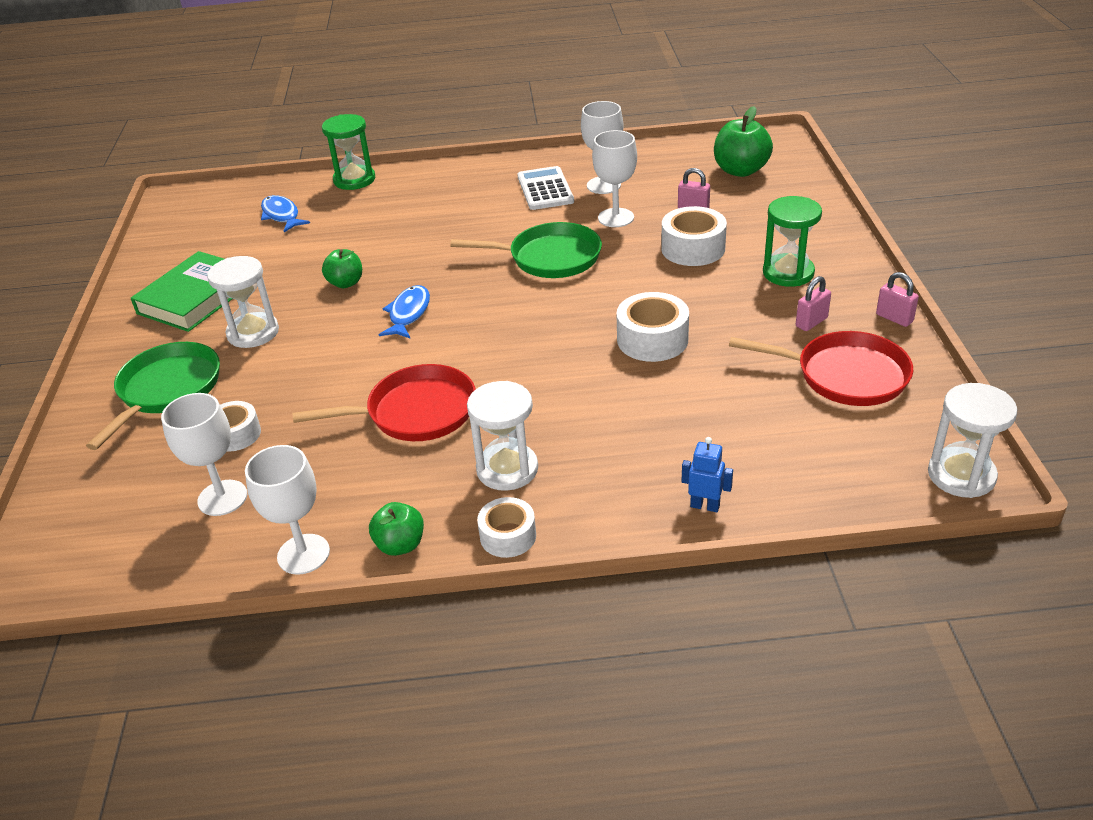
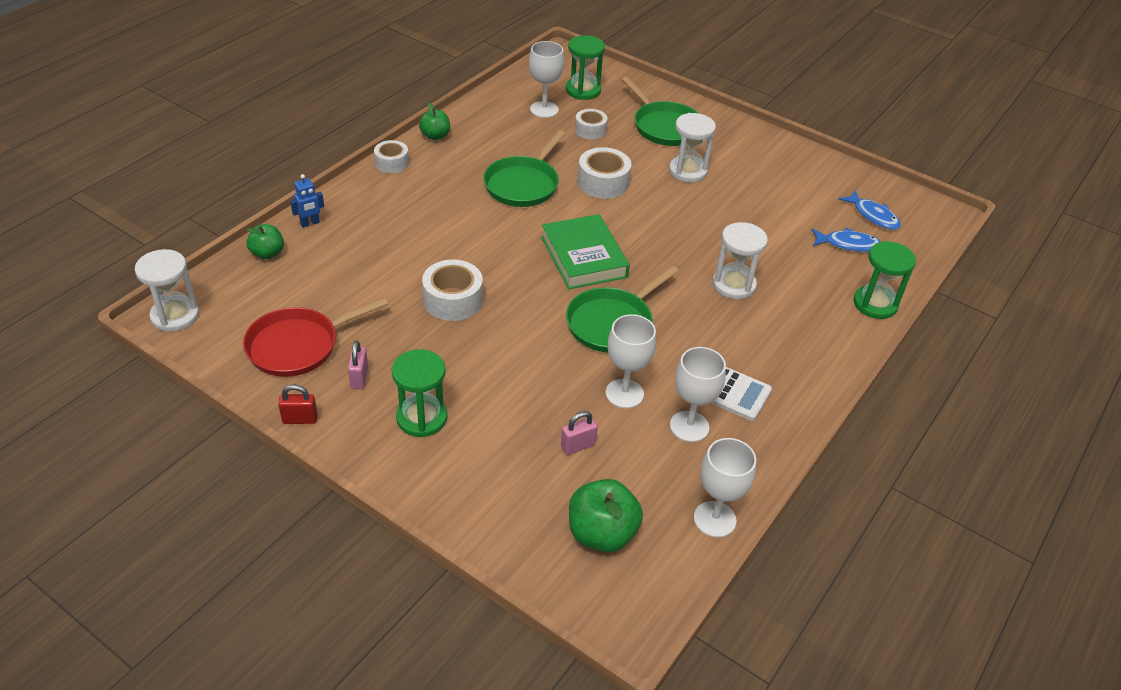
camera: 125 degrees right, 5 degrees up
(131, 497) = (583, 90): none -> green hourglass
(196, 298) = (762, 169): green book -> green book (583, 257)
(303, 554) = (471, 113): white goblet -> white goblet (714, 519)
(346, 283) = (702, 226): green apple -> green apple (267, 253)
(408, 313) = (627, 230): blue fish -> blue fish (873, 216)
(415, 412) = (523, 184): red pan -> green pan
(507, 469) = (433, 186): white hourglass -> white hourglass (733, 285)
(693, 248) = (523, 398): white tape -> white tape (603, 182)
(894, 318) = (300, 419): pink padlock -> red padlock

